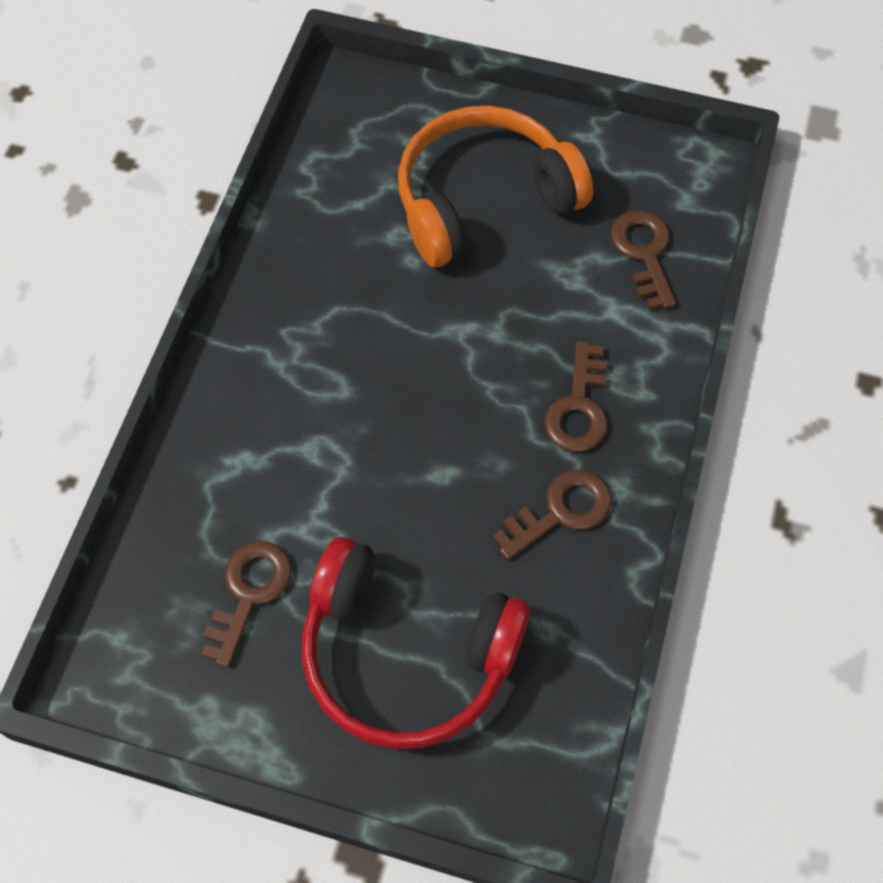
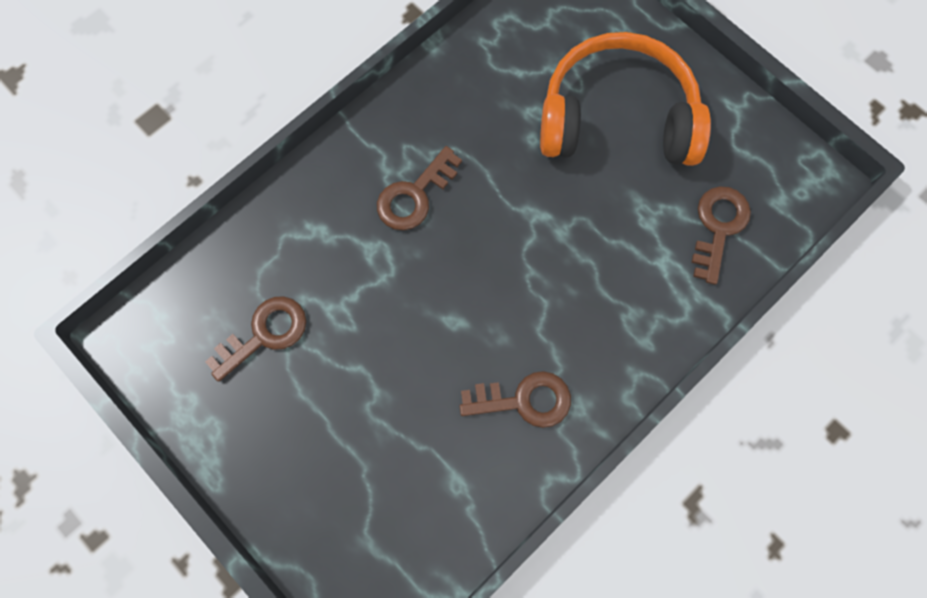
camera: 30 degrees right, 10 degrees up
(406, 653) = (347, 443): red headphones -> none
(579, 407) = (588, 325): brown key -> brown key (415, 195)

